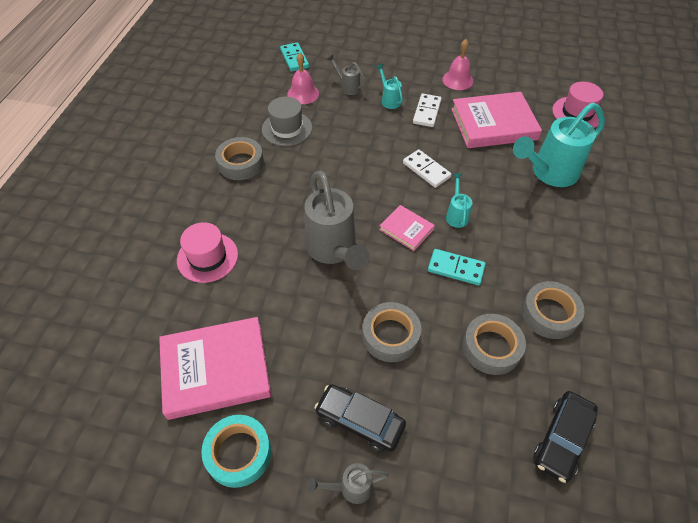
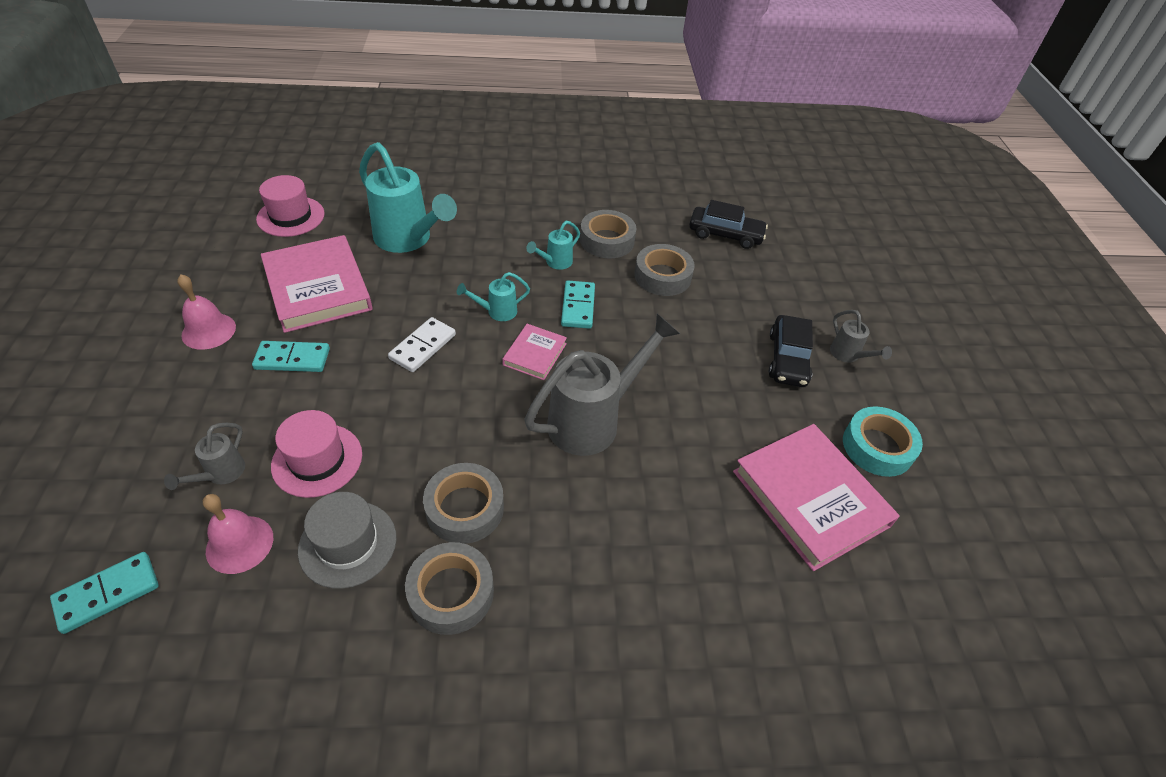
camera: 110 degrees left, 5 degrees down
(207, 257) = (661, 570): pink hat -> pink hat (317, 460)
(389, 100) = (261, 409): turquoise watering can -> turquoise watering can (555, 263)
(390, 336) = (686, 349): grey tape -> grey tape (465, 508)
(427, 112) = (292, 359): white domino -> turquoise domino

